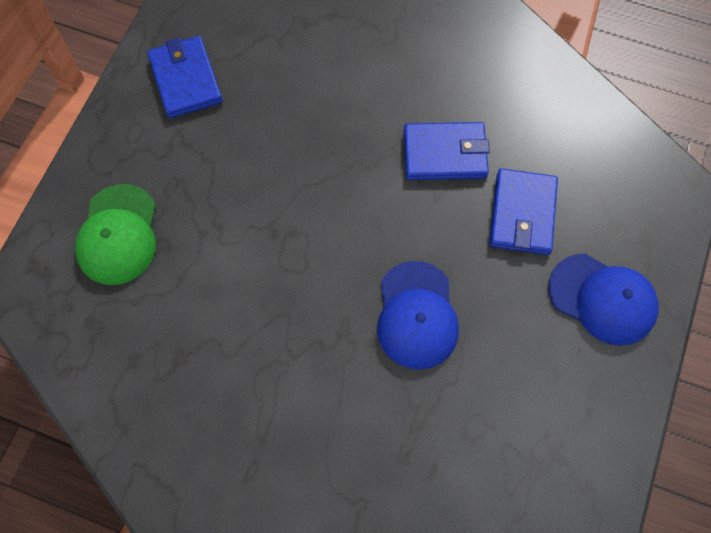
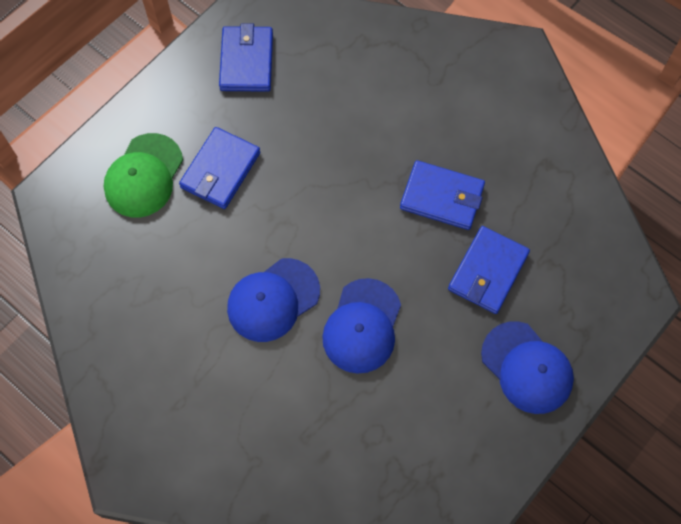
camera: 20 degrees right, 0 degrees up
(200, 201) = (220, 170): none -> blue wallet
(311, 320) = (273, 300): none -> blue cap

